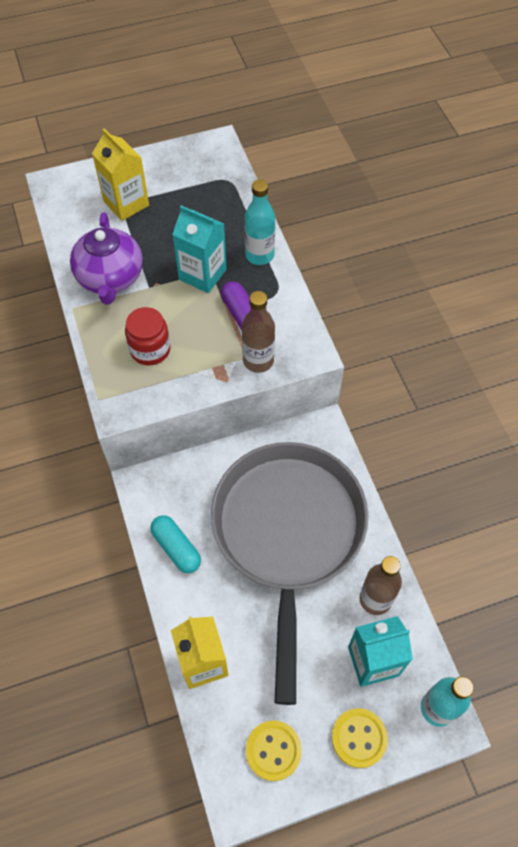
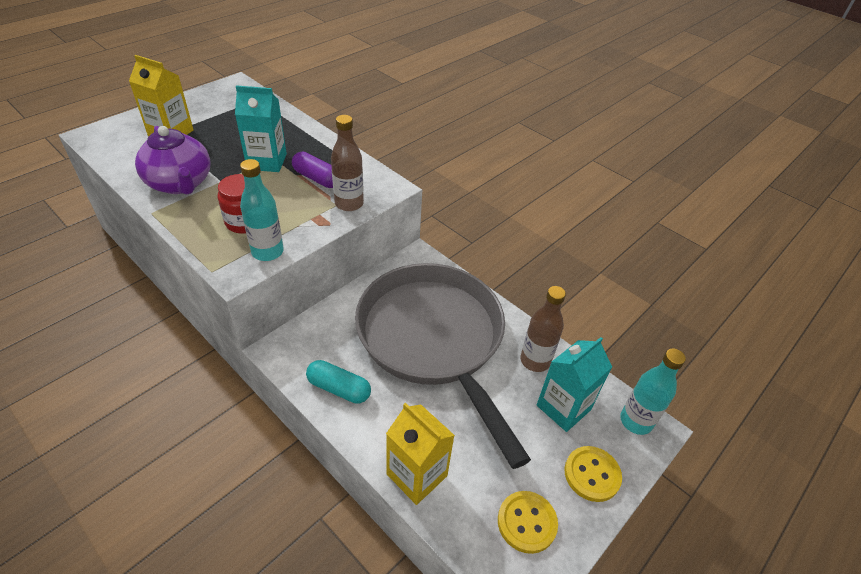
camera: 30 degrees left, 15 degrees down
(259, 255) = (310, 139): turquoise bottle -> turquoise bottle (267, 252)

